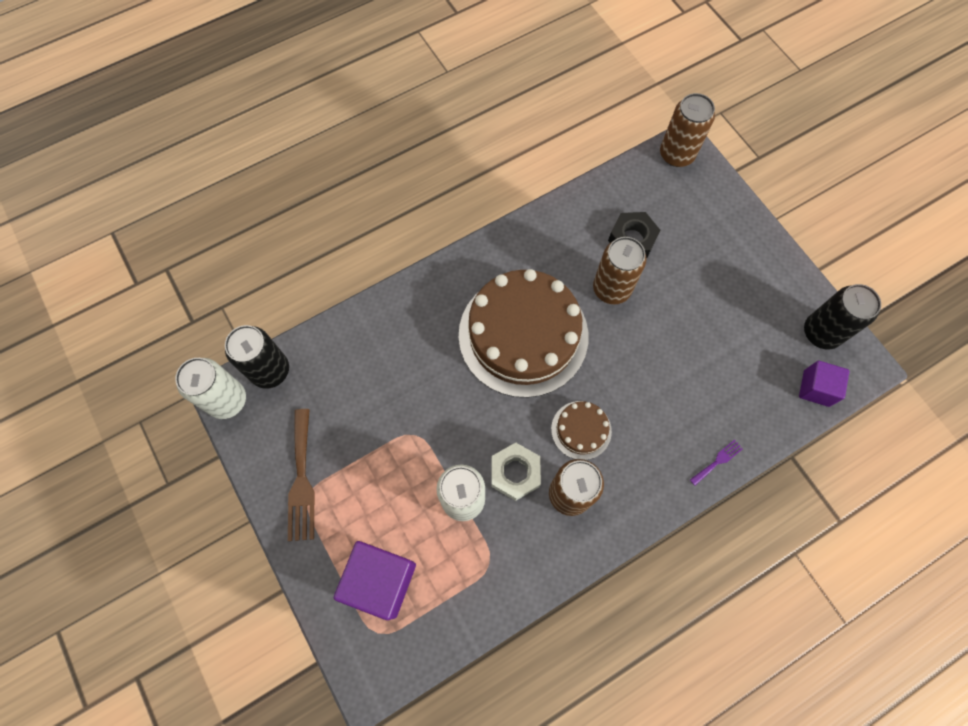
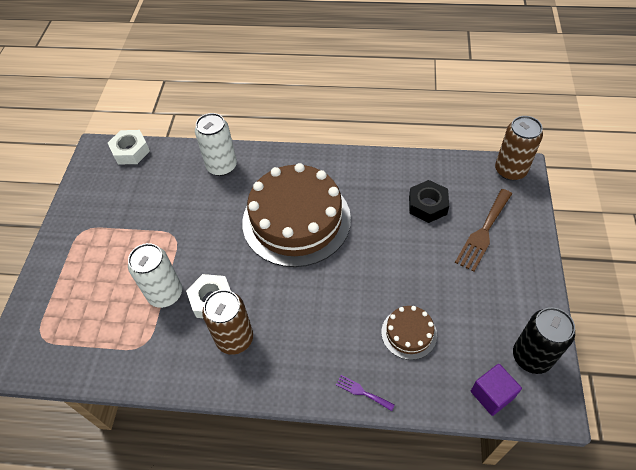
camera: 40 degrees right, 15 degrees down
(227, 400) = (94, 153): white can -> white can (221, 166)
(270, 370) = (130, 151): black can -> white nut
(301, 480) = (88, 220): brown fork -> brown fork (483, 232)
(380, 581) = (72, 307): purple cube -> none
(581, 430) = (280, 303): brown cake -> brown cake (409, 333)
(611, 289) = (384, 227): brown can -> none
(717, 461) = (362, 392): purple fork -> purple fork turned 150 degrees counterclockwise

